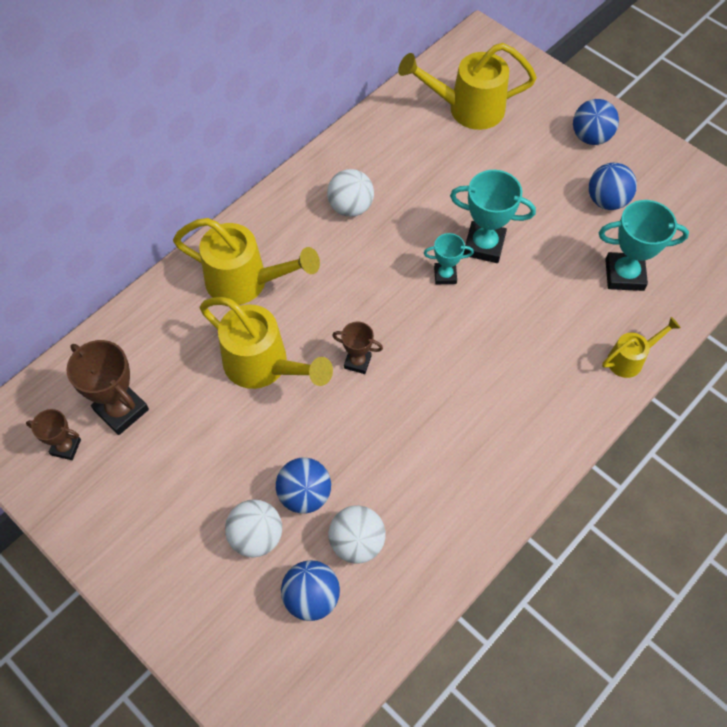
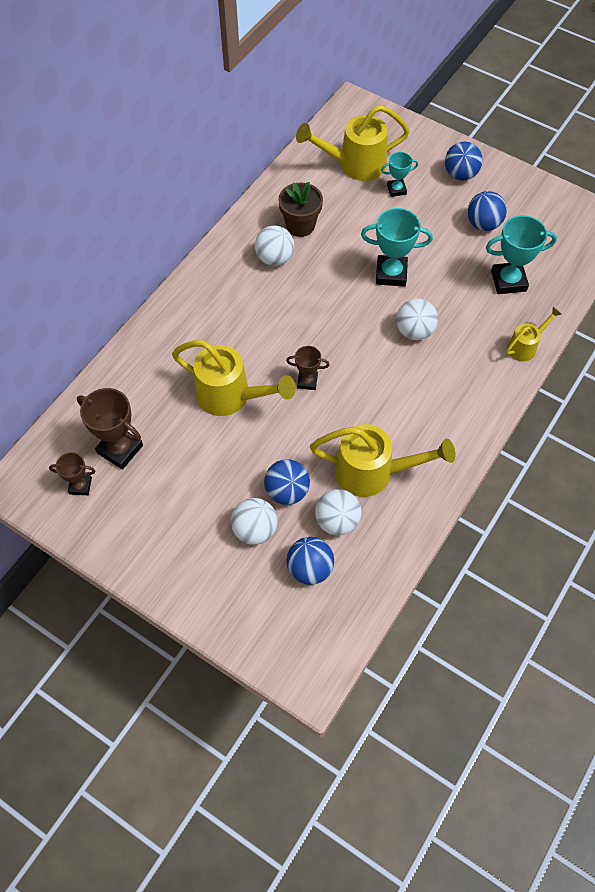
camera: 10 degrees left, 0 degrees up
(246, 282) = (200, 331): yellow watering can -> yellow watering can (373, 472)
(389, 172) = (300, 225): none -> brown flower pot
(445, 275) = (364, 302): turquoise trophy -> turquoise trophy (396, 189)
(498, 320) = (414, 331): none -> white ball

